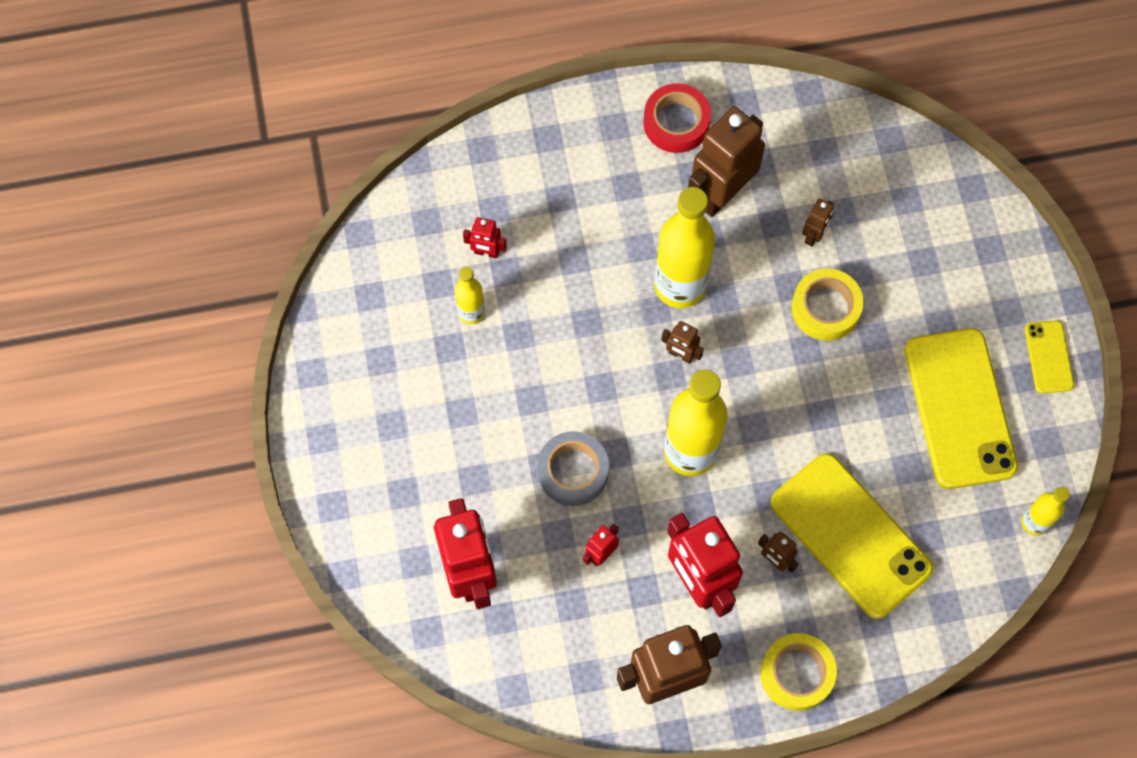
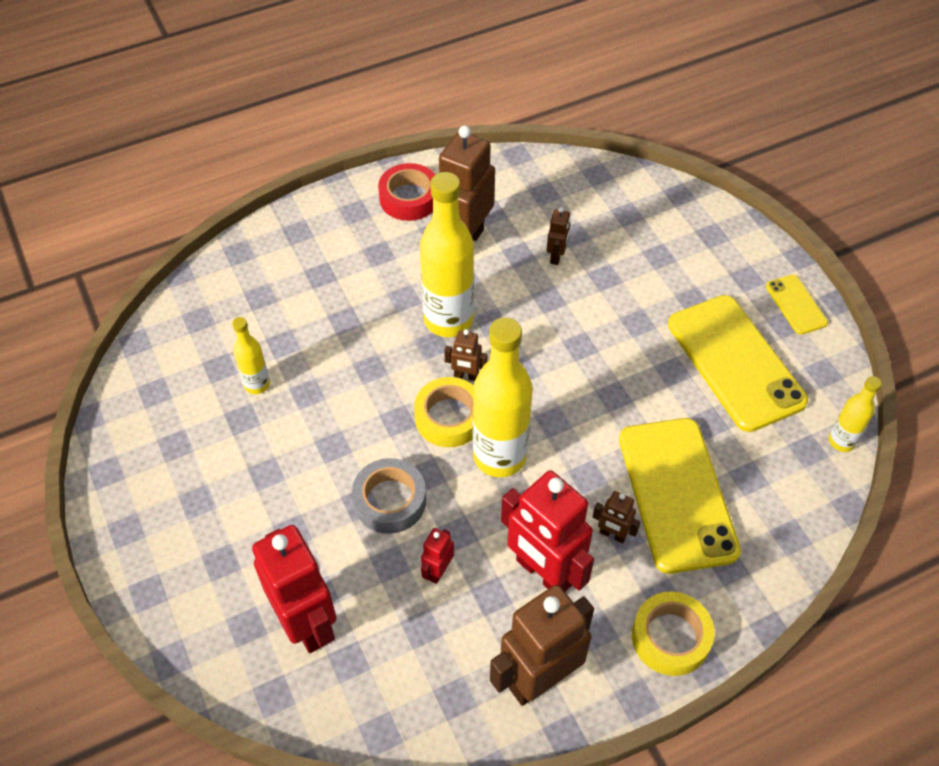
camera: 15 degrees left, 15 degrees down
(486, 252) = (260, 332): red robot -> none
(825, 308) = (586, 309): yellow tape -> yellow tape (449, 417)
(850, 535) = (677, 494): yellow phone -> yellow phone turned 45 degrees clockwise

